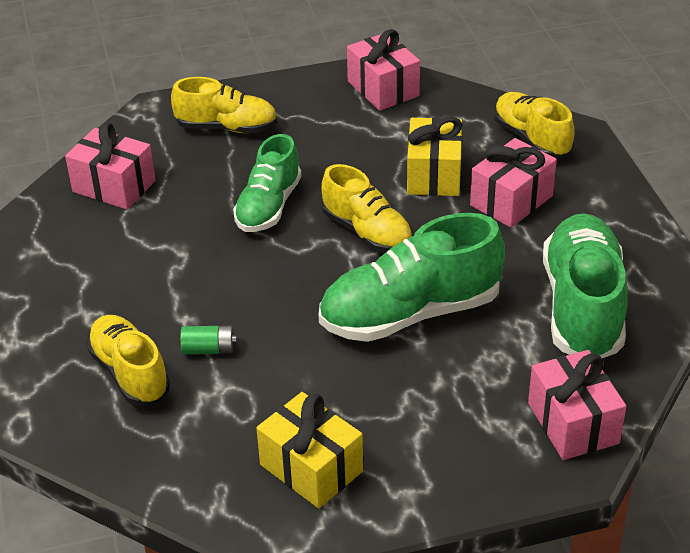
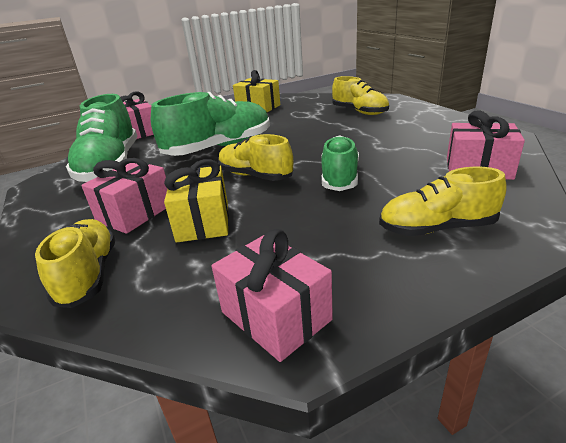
camera: 170 degrees right, 10 degrees down
(209, 349) = (327, 122): green battery -> none
(531, 139) = (89, 275): yellow shoe -> yellow shoe turned 150 degrees counterclockwise

